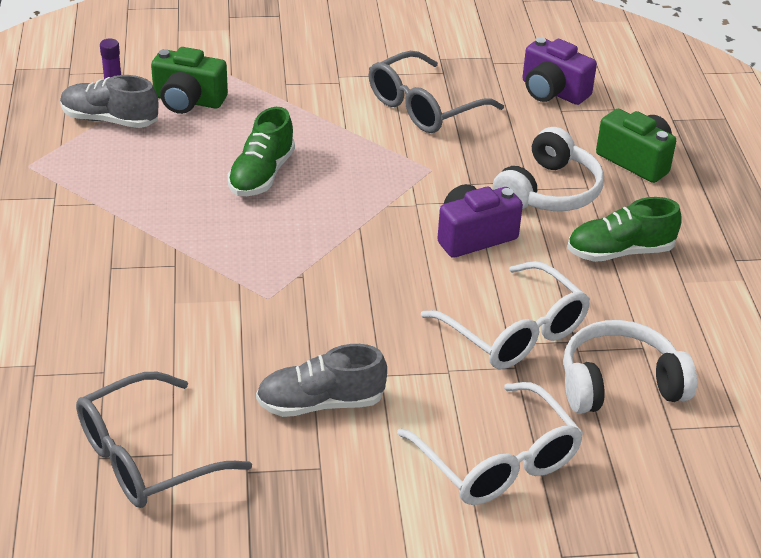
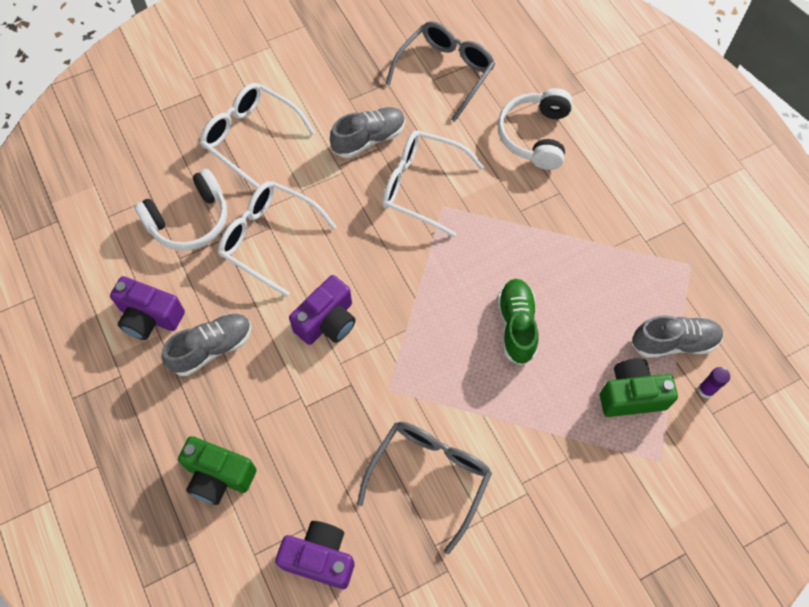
camera: 160 degrees right, 25 degrees up
(282, 326) = (421, 186): none -> white glasses
(548, 191) = (284, 400): white headphones -> white headphones (535, 136)
(620, 252) = (212, 348): green shoe -> grey shoe
(692, 300) = (150, 317): none -> purple camera

